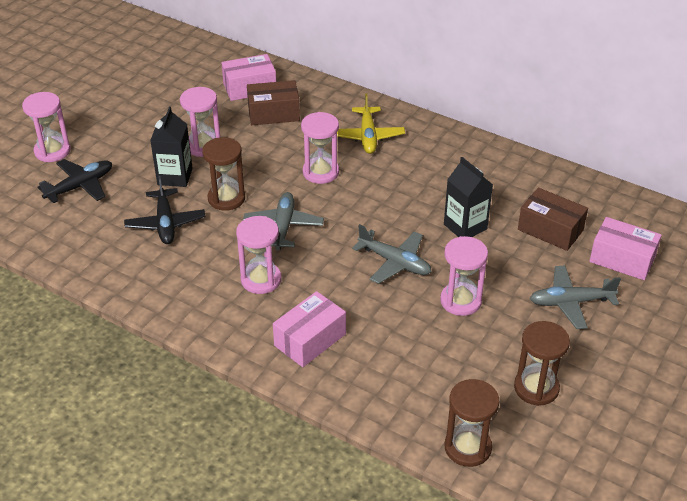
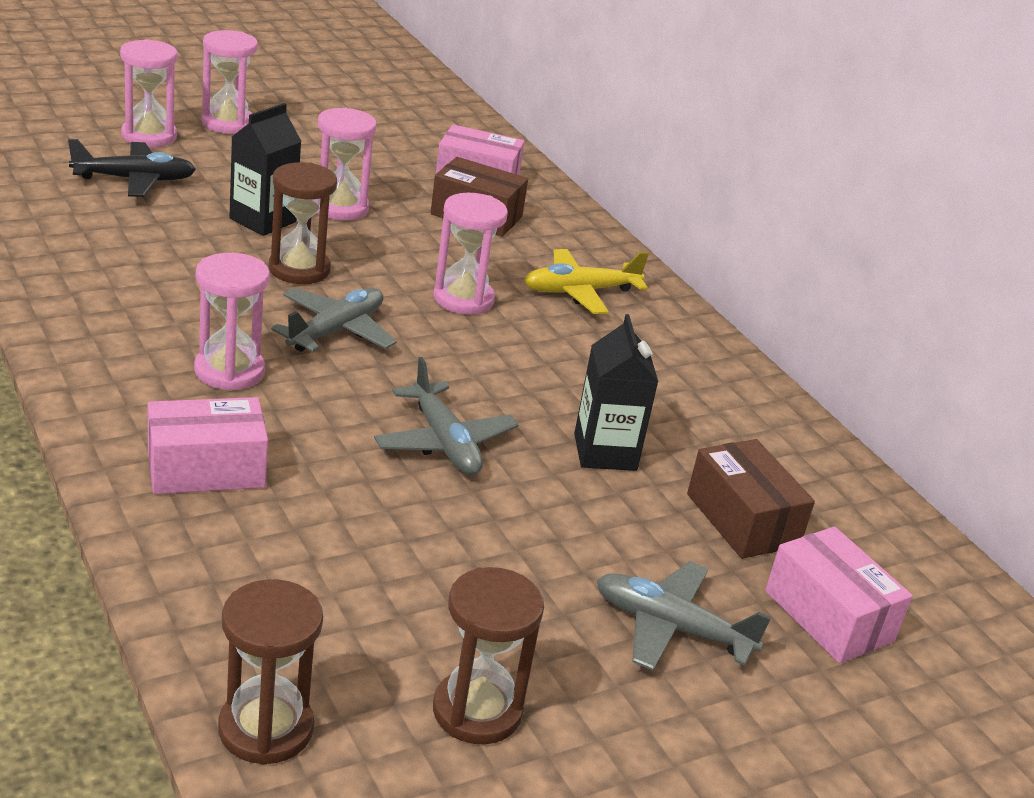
camera: 25 degrees right, 10 degrees down
(165, 223) = (186, 259): black plane -> none
(368, 136) = (580, 292): yellow plane -> yellow plane turned 45 degrees clockwise
(460, 301) = (489, 535): pink hourglass -> pink hourglass (228, 123)

